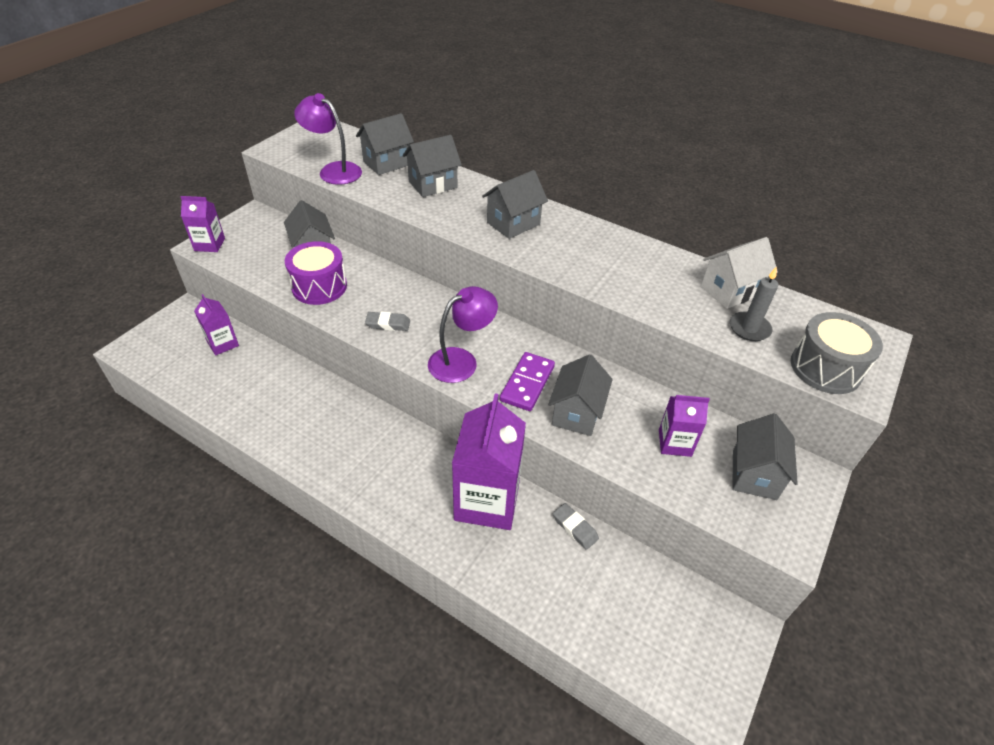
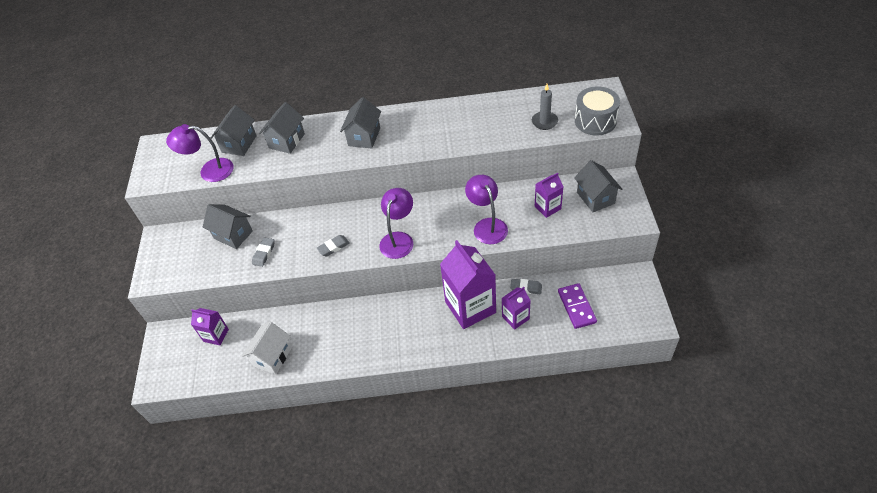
camera: 30 degrees left, 5 degrees up
(209, 244) = (153, 276): purple carton -> purple carton (515, 318)
(319, 286) = (264, 253): purple drum -> grey eraser
(527, 383) = (447, 227): purple domino -> purple domino (576, 307)
(576, 413) = (487, 225): grey house -> purple lamp
(730, 291) = (517, 105): white house -> white house (272, 357)

